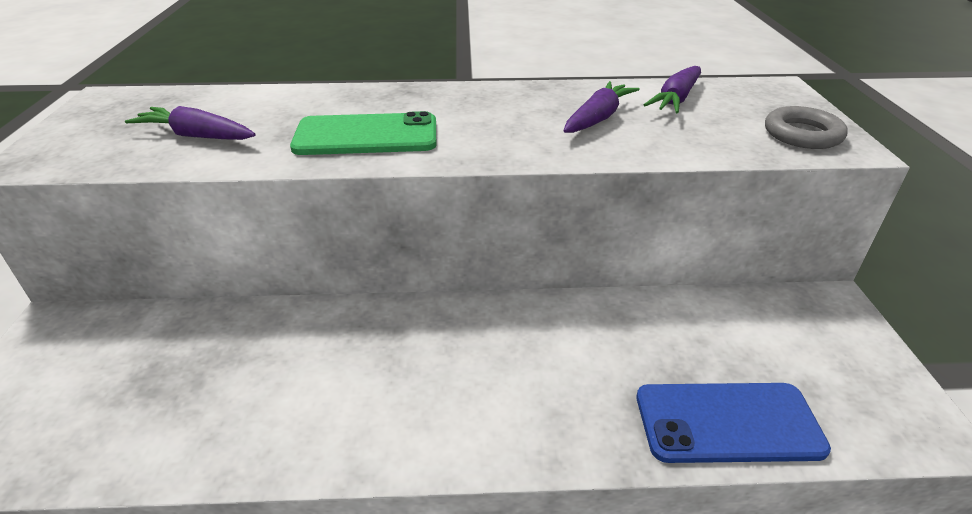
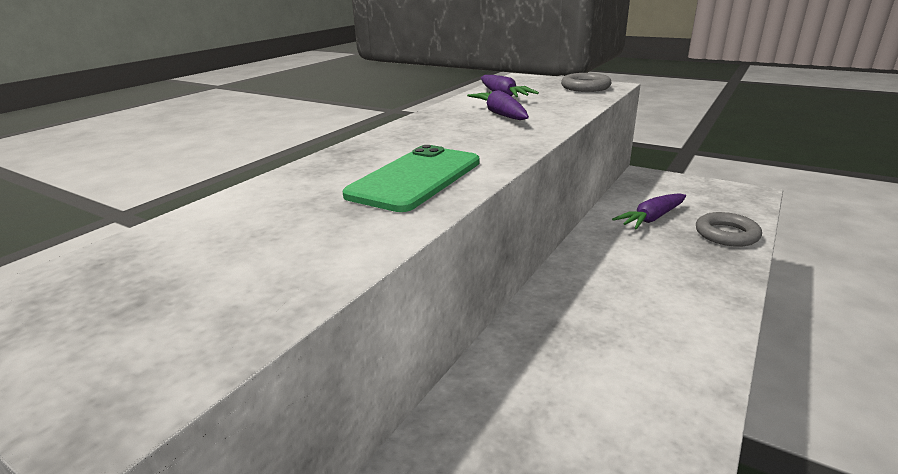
camera: 55 degrees left, 10 degrees down
(196, 136) = (271, 255): purple carrot -> purple carrot (651, 219)
(727, 422) = (726, 234): blue phone -> grey ring

